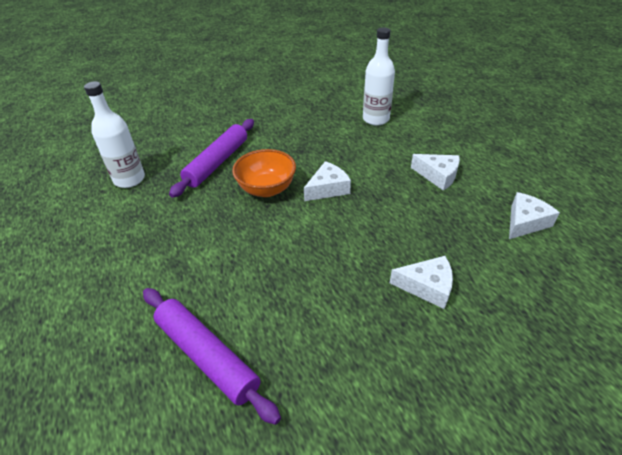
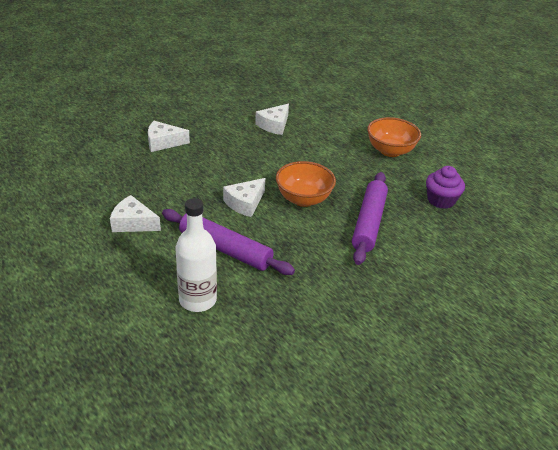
camera: 165 degrees right, 5 degrees down
(123, 248) = (390, 151): none -> orange bowl
(129, 179) = (441, 200): white bottle -> purple cupcake
(206, 356) = (294, 109): purple rolling pin -> purple rolling pin (225, 249)
(525, 222) = (68, 185): white cheese -> white cheese (274, 125)

